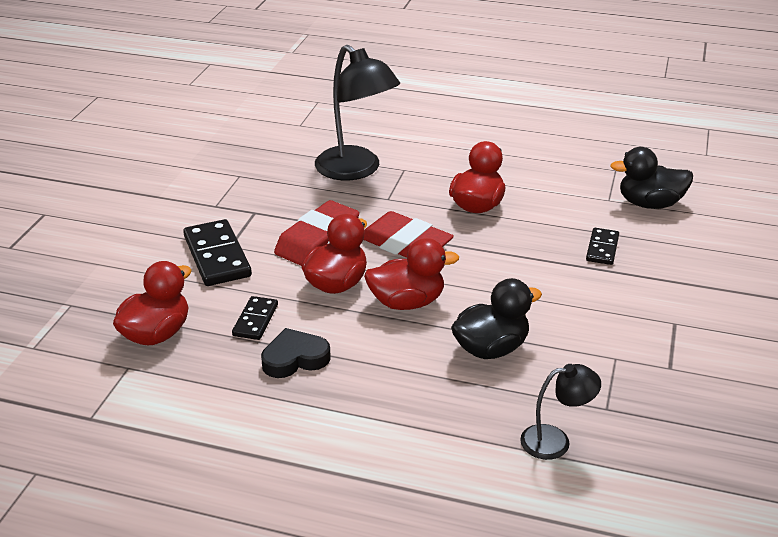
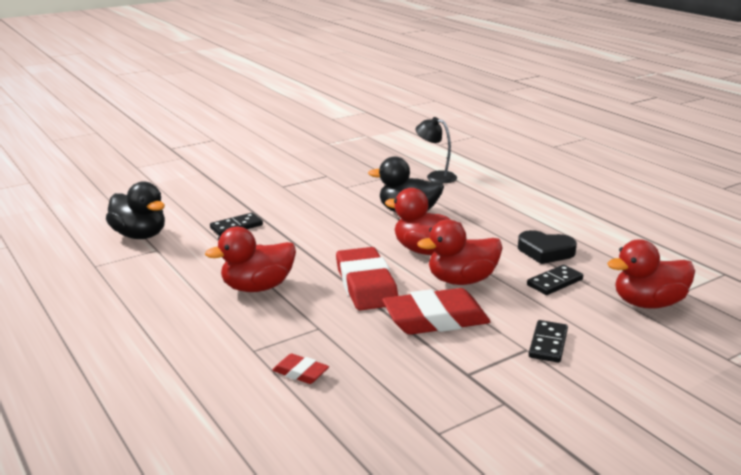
camera: 140 degrees left, 10 degrees down
(217, 256) = (548, 344): black domino -> black domino, size x0.57
(356, 170) = (300, 372): black lamp -> red eraser

